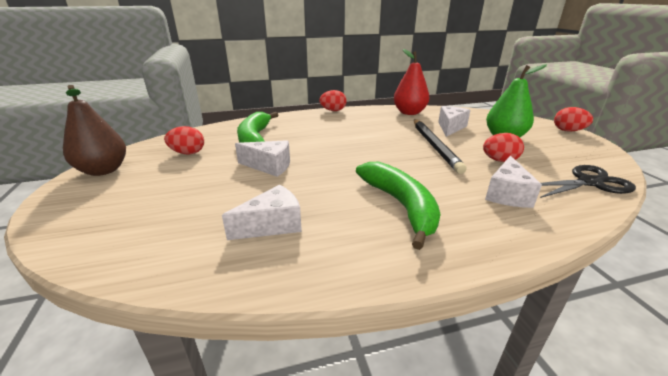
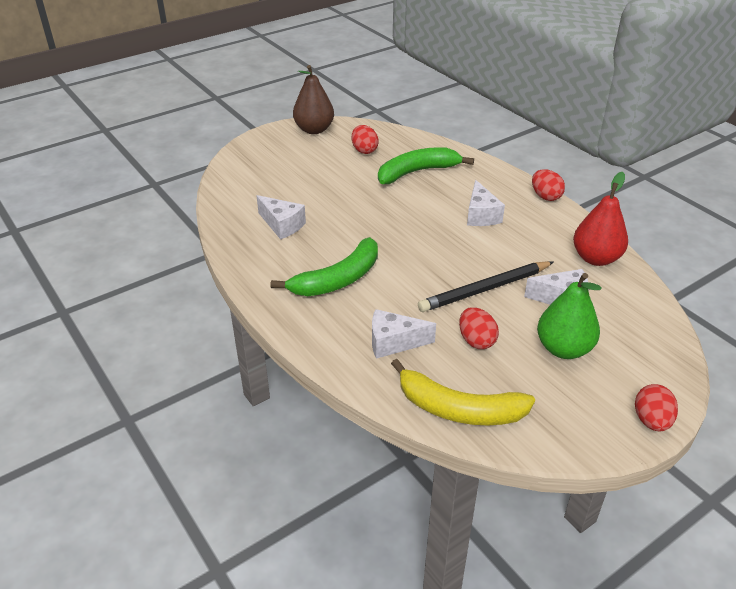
camera: 70 degrees right, 10 degrees up
(269, 166) = (366, 197): white cheese -> white cheese (481, 215)
(589, 182) = (459, 409): black scissors -> yellow banana

